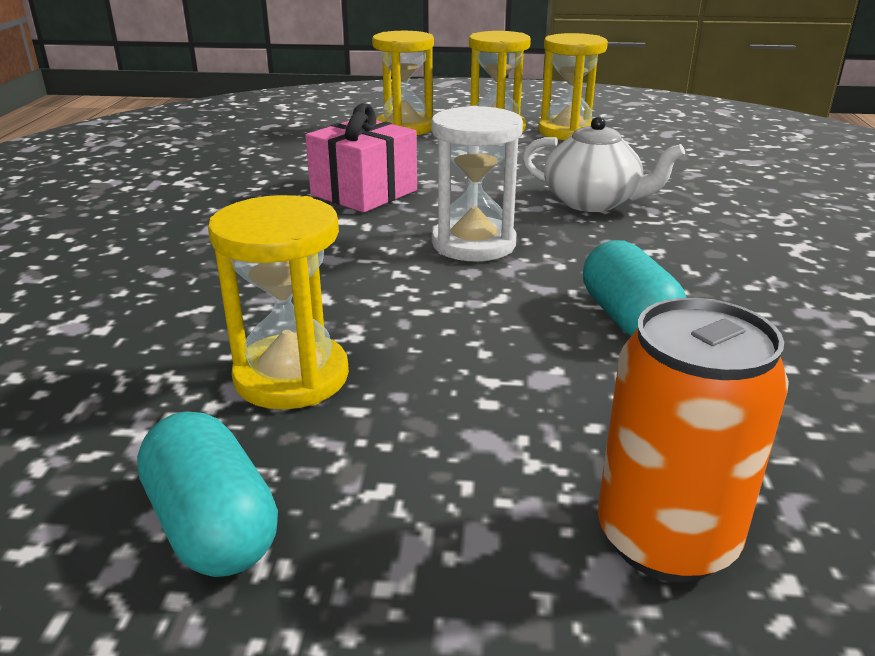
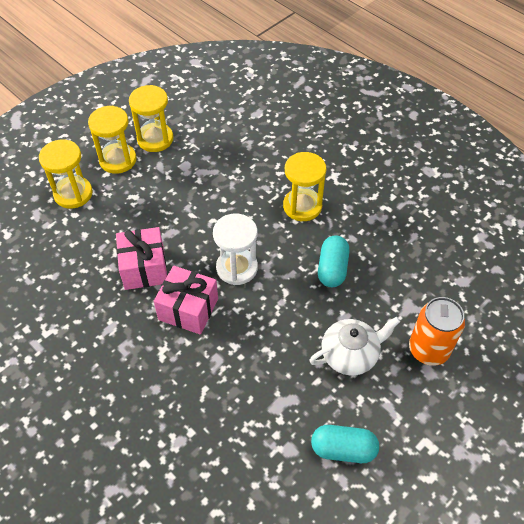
camera: 50 degrees left, 25 degrees up
(291, 377) = (282, 388): yellow hourglass -> yellow hourglass (302, 206)
(341, 240) = (188, 309): none -> pink gift
(593, 202) = (240, 199): white teapot -> white teapot (350, 354)
(628, 319) = (332, 269): turquoise capsule -> turquoise capsule turned 75 degrees clockwise

